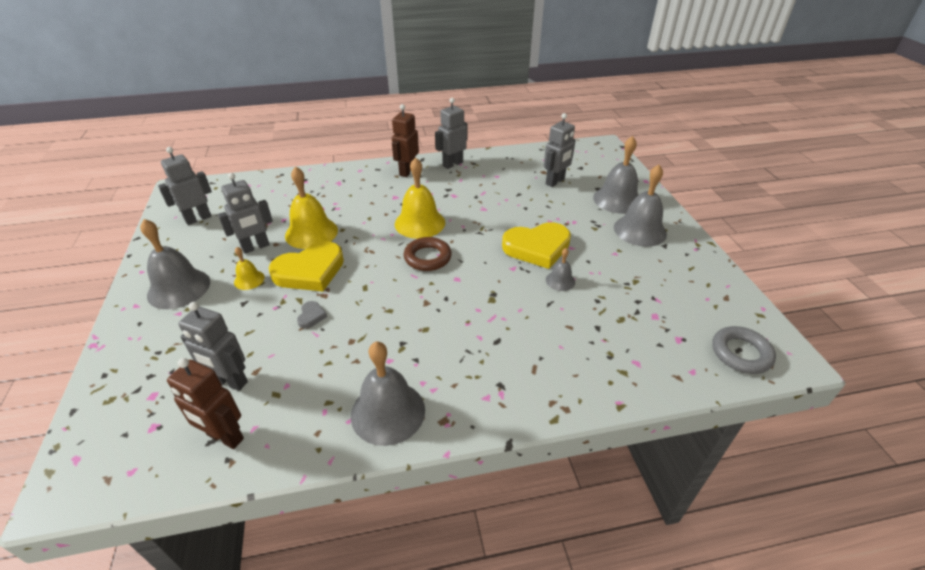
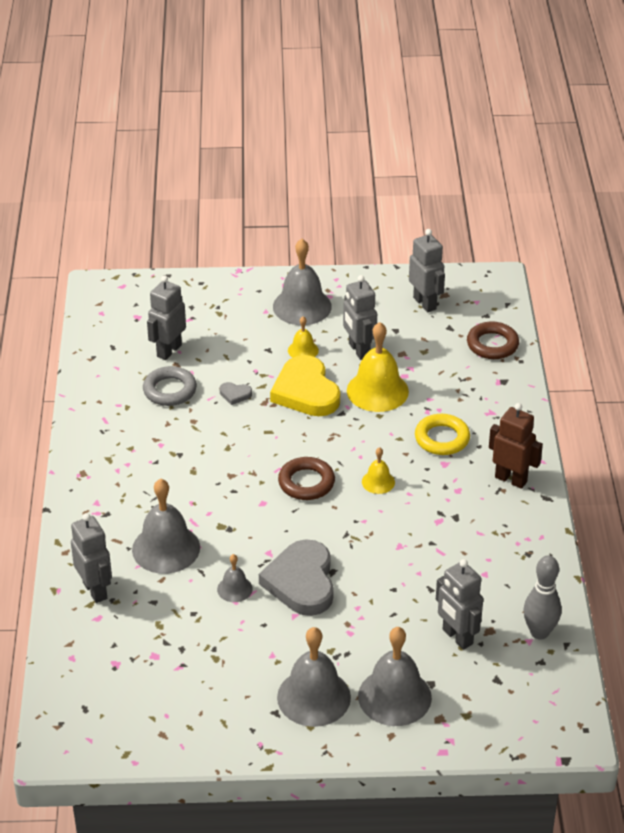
camera: 100 degrees right, 0 degrees up
(225, 437) = (113, 353): brown robot -> none
(260, 186) = (492, 344): none -> brown ring
(368, 199) = (442, 438): none -> yellow ring
(388, 412) = (103, 440): grey bell -> grey bell (166, 548)
(420, 223) = (378, 482): yellow bell -> yellow bell, size x0.51
(452, 164) = (527, 529): grey robot -> grey robot (95, 590)
(536, 156) = (539, 632): none -> grey bowling pin
(537, 248) = (301, 582): yellow heart -> grey heart
(741, 353) = (79, 707): grey ring -> grey ring (170, 390)

